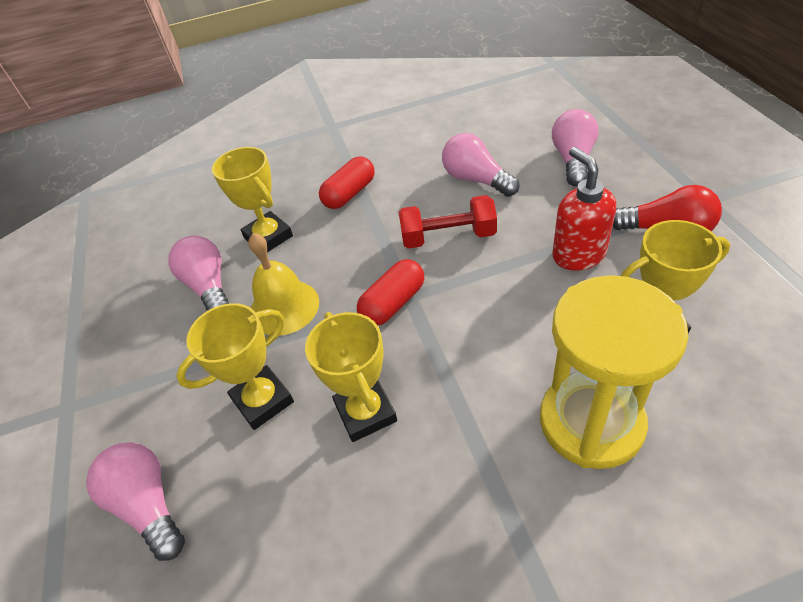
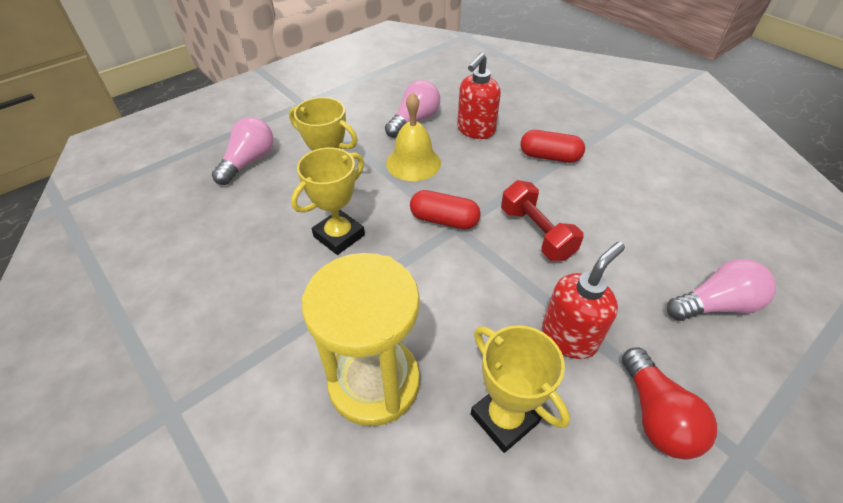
camera: 60 degrees right, 0 degrees up
(268, 237) = (475, 130): yellow trophy -> red soap dispenser
(476, 179) = (625, 233): pink light bulb -> none

